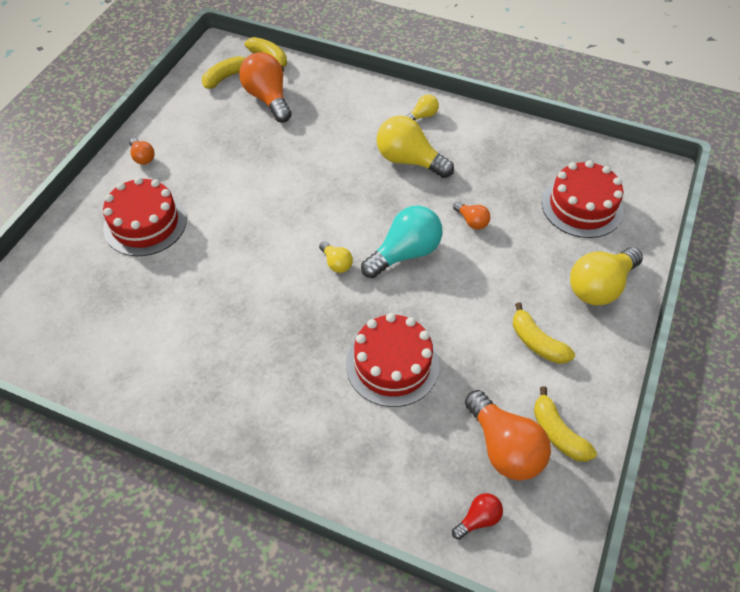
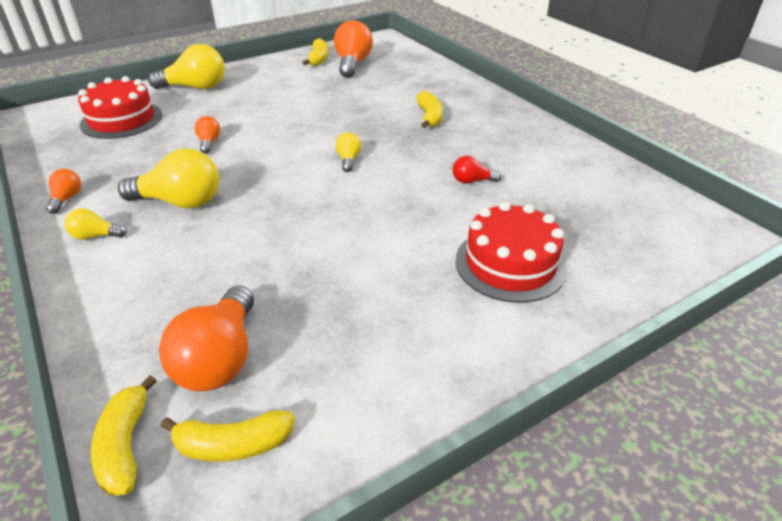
camera: 145 degrees left, 15 degrees down
(143, 157) = (472, 353): orange light bulb -> orange light bulb (66, 199)
(392, 364) = (374, 104): red cake -> none
(405, 253) = (288, 145): turquoise light bulb -> none
(409, 160) = (180, 202): yellow light bulb -> yellow light bulb turned 60 degrees counterclockwise
(478, 519) = (396, 54): red light bulb -> red light bulb (472, 181)
(537, 342) = (274, 83): yellow banana -> yellow banana (429, 117)

